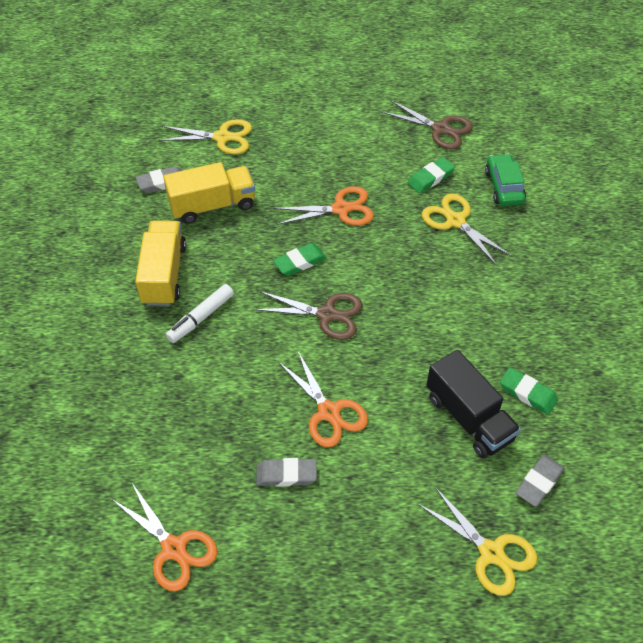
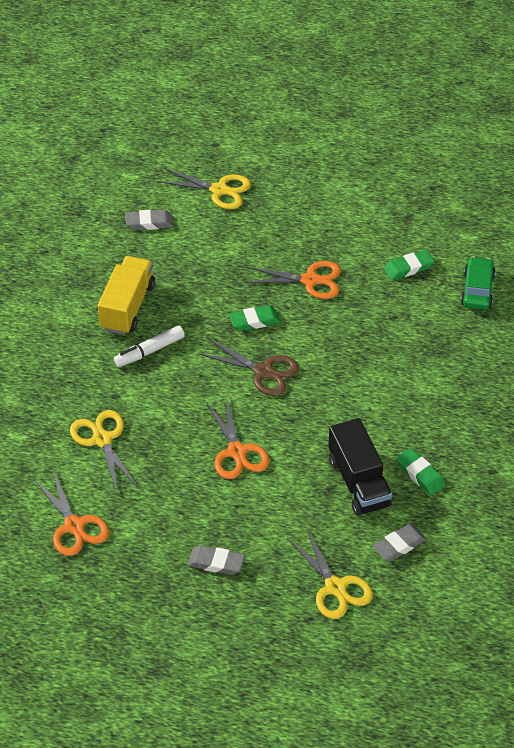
camera: 15 degrees right, 5 degrees down
(212, 205) = (190, 253): yellow truck -> none
(286, 474) = (184, 492): grey eraser -> grey eraser (216, 563)
(440, 129) = (437, 222): brown scissors -> none
(455, 221) = (416, 313): yellow scissors -> yellow scissors (102, 439)

